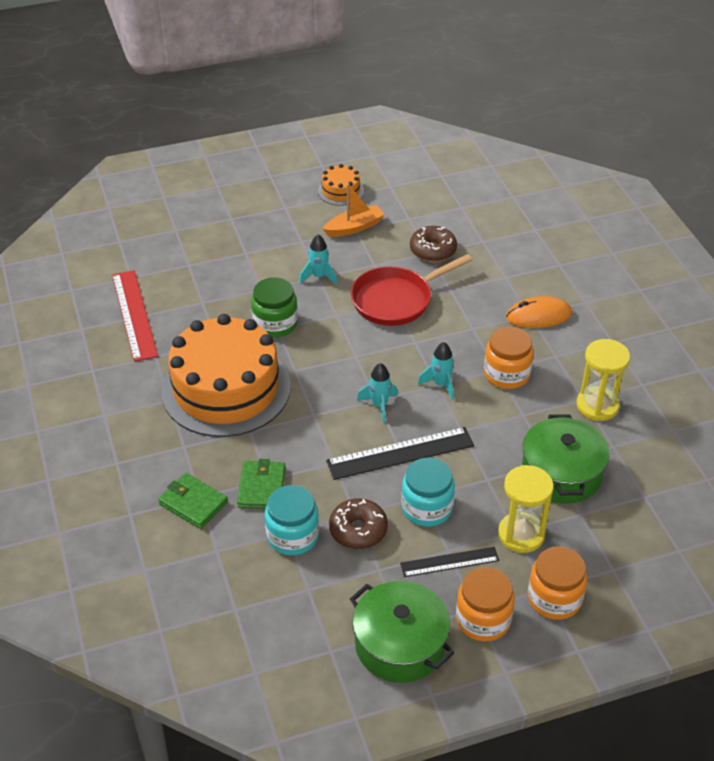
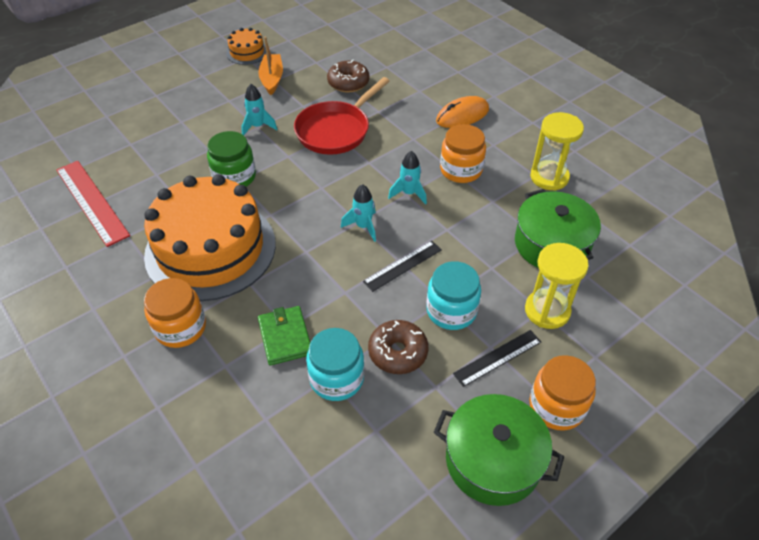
camera: 20 degrees left, 5 degrees up
(193, 503) = (221, 375): green wallet -> none
(354, 227) = (272, 79): orange boat -> orange boat turned 45 degrees counterclockwise
(400, 453) = (403, 265): black ruler -> black ruler, size x0.61
(554, 598) = (608, 363): orange jar -> orange jar (180, 328)

